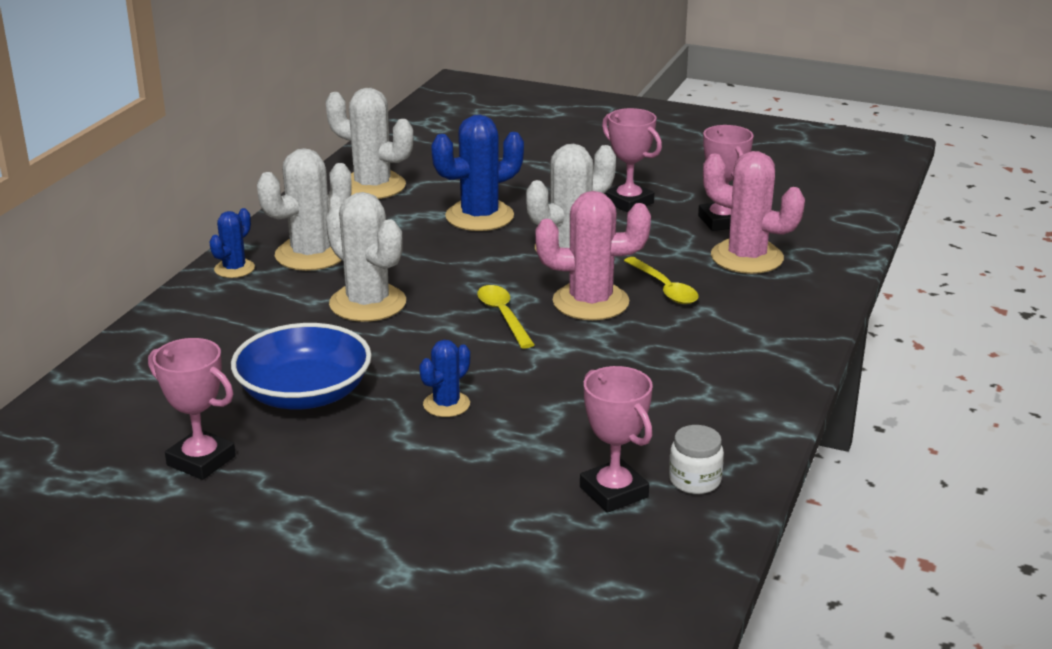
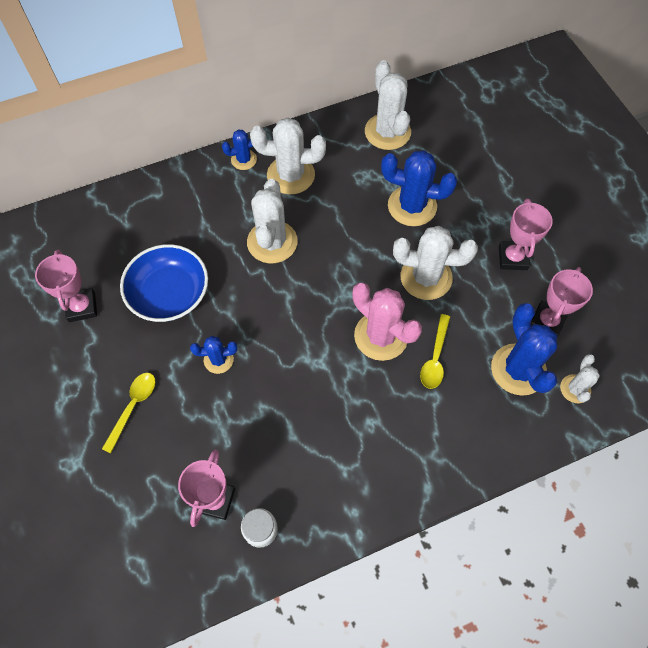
camera: 45 degrees right, 35 degrees up
(503, 316) = (324, 309): yellow spoon -> yellow spoon (133, 407)
(747, 257) = (518, 369): pink cactus -> blue cactus
(810, 243) = (575, 389): none -> white cactus

